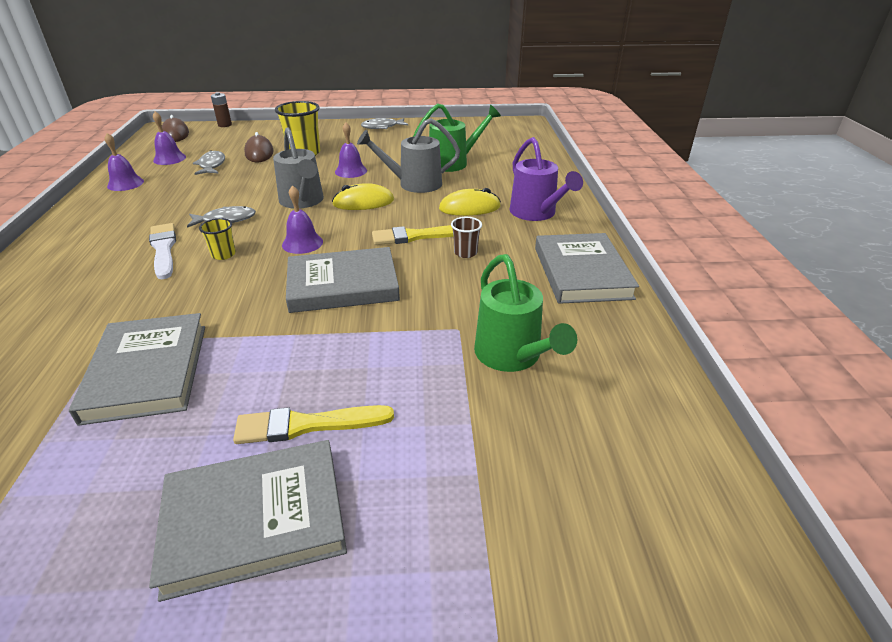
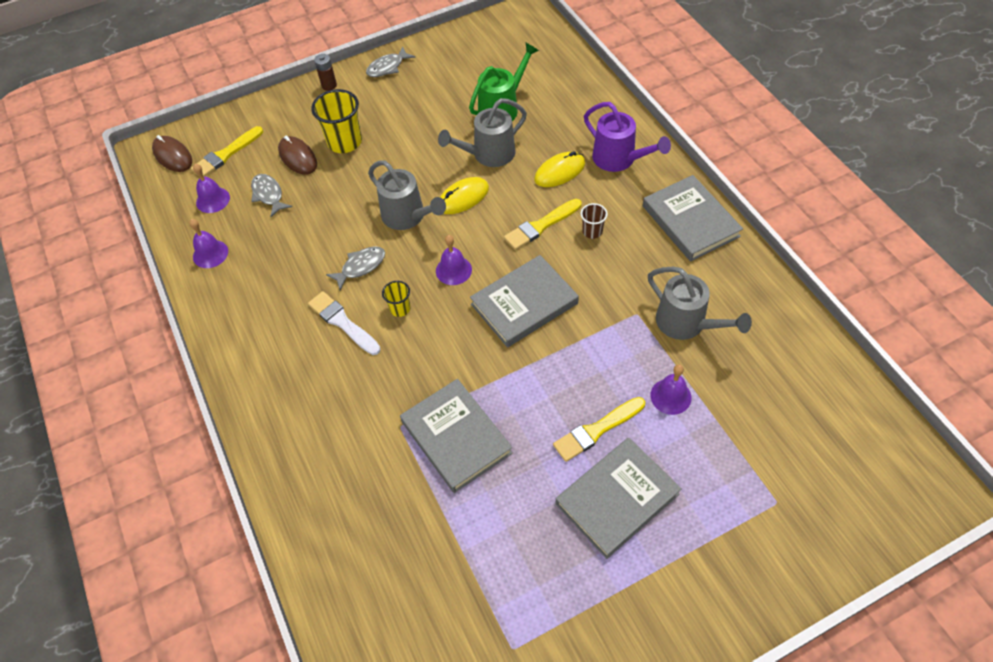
camera: 20 degrees left, 20 degrees up
(211, 141) = (226, 154): none -> yellow brush
(225, 125) = (211, 120): brown battery -> brown battery (329, 85)
(351, 171) = (415, 155): purple bell -> purple bell (670, 396)
(512, 356) = (686, 324): green watering can -> grey watering can

